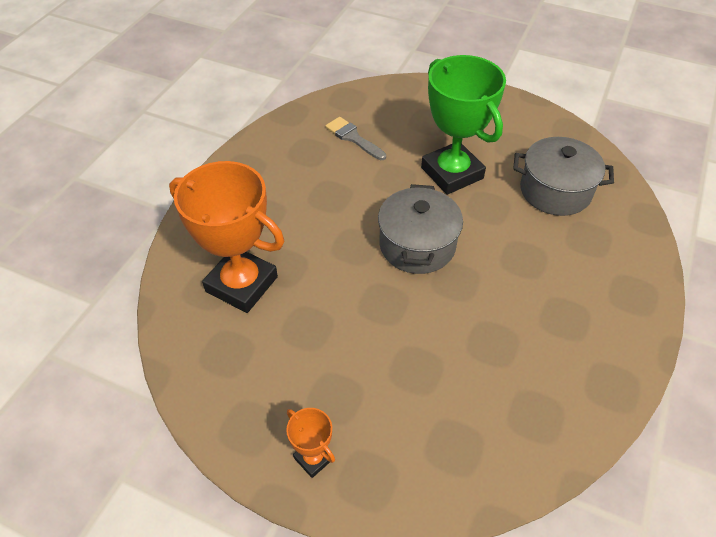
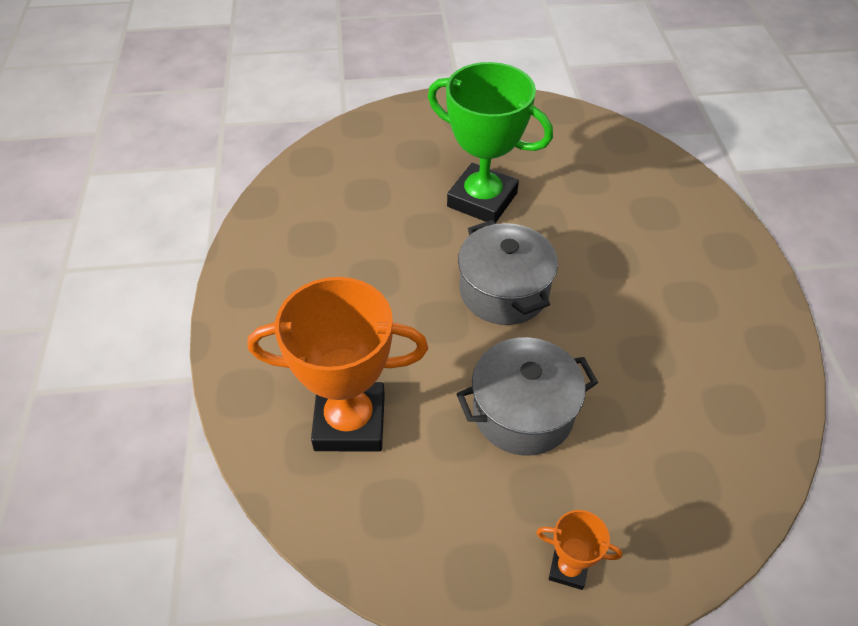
camera: 30 degrees left, 0 degrees up
(353, 137) = (350, 202): grey brush -> none
(555, 191) = (592, 178): grey pot -> grey pot (523, 412)

